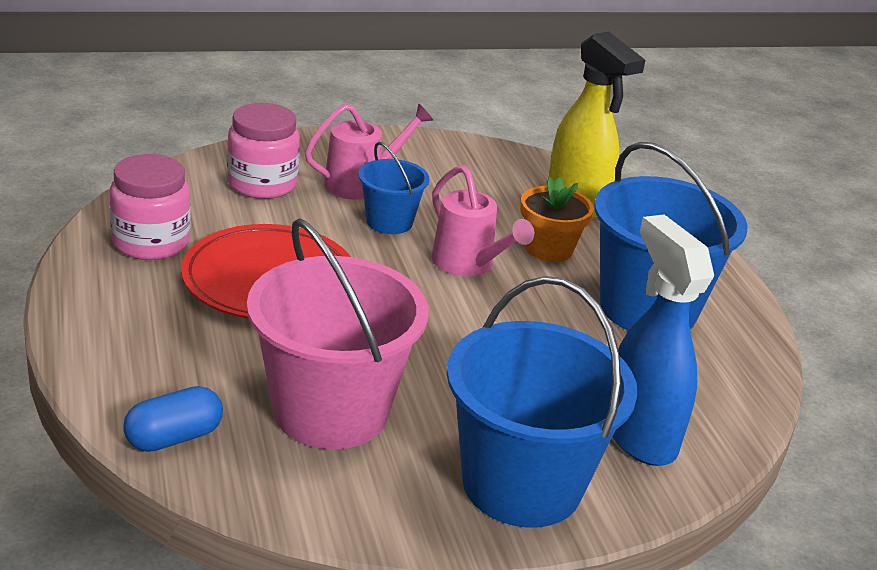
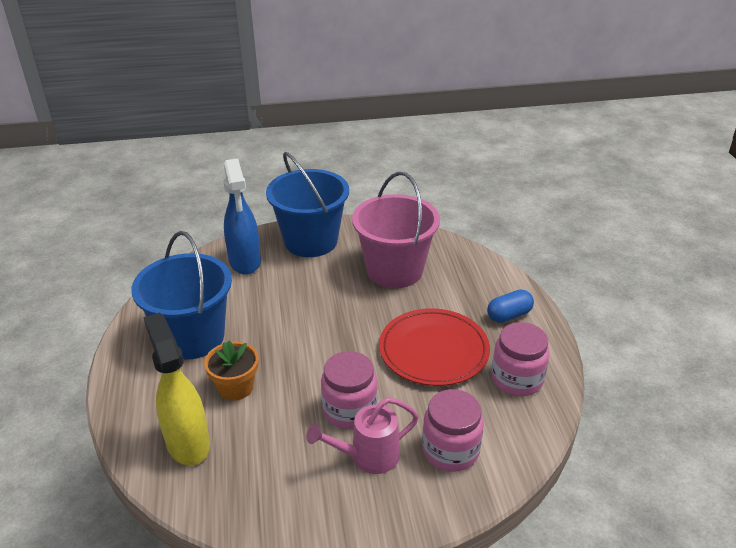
camera: 170 degrees left, 5 degrees up
(174, 437) = (466, 257): blue capsule -> blue capsule (509, 315)
(389, 222) = (349, 410): blue bucket -> pink jar
(468, 265) = (300, 369): pink watering can -> none

